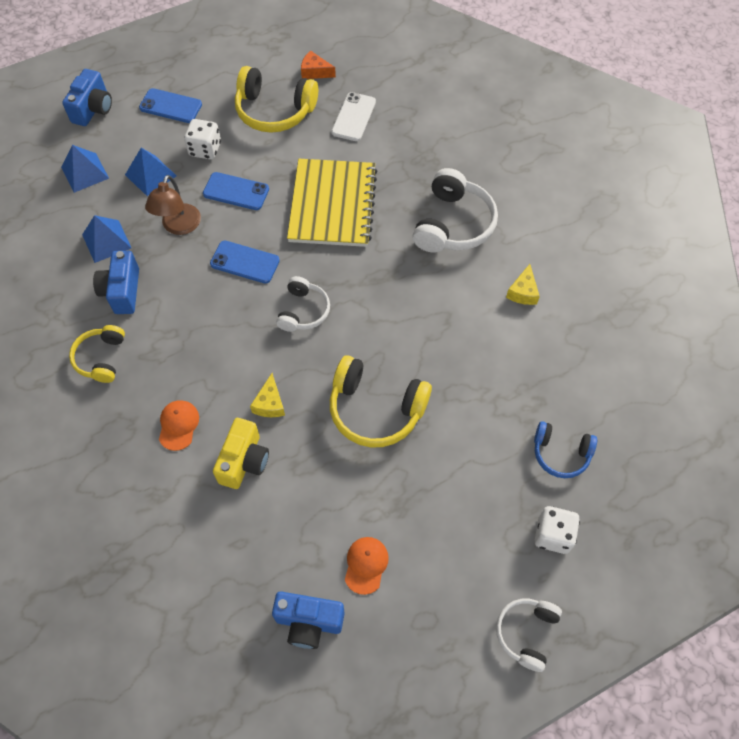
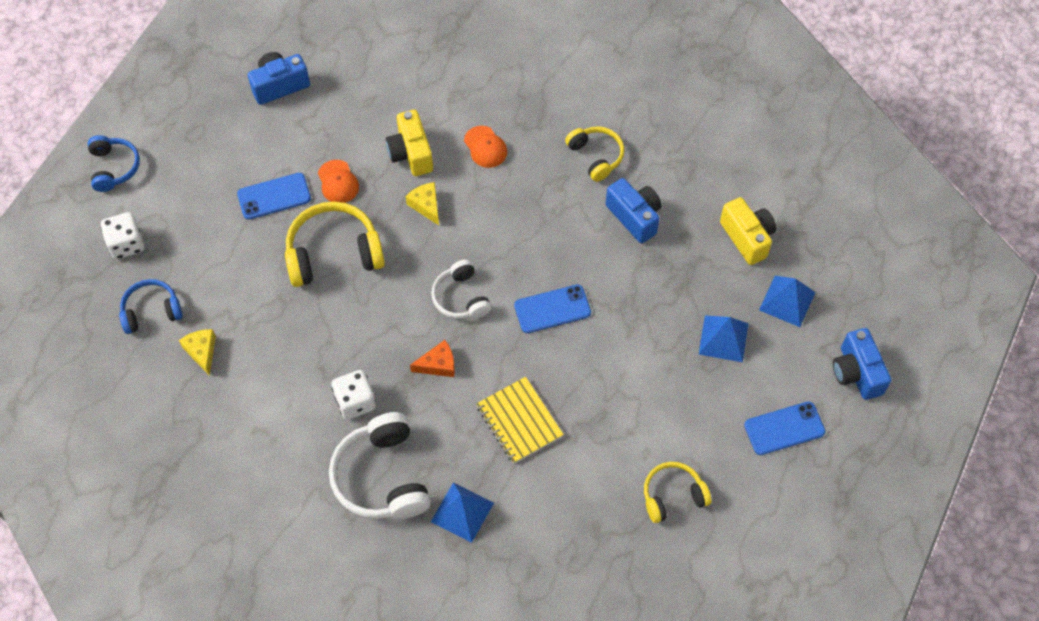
camera: 145 degrees right, 0 degrees up
(62, 227) = (747, 238): none -> yellow camera
(106, 241) = (695, 250): blue pyramid -> blue pyramid (462, 512)
(179, 226) = (645, 304): brown lamp -> none
(205, 149) = (699, 401): white dice -> white dice (355, 402)
(236, 191) = (625, 374): blue phone -> blue phone (274, 196)
(274, 111) = (673, 495): yellow headphones -> yellow headphones, size x0.61
(315, 72) = (675, 581): orange cheese -> orange cheese (438, 365)
(332, 205) = (519, 421): yellow notebook -> yellow notebook, size x0.61
(353, 117) = (582, 545): white phone -> none
(366, 565) = (263, 141): orange cap -> orange cap (338, 182)
(523, 292) = (266, 444): yellow cheese -> yellow cheese (202, 352)
(526, 633) = (114, 167): white headphones -> blue headphones

